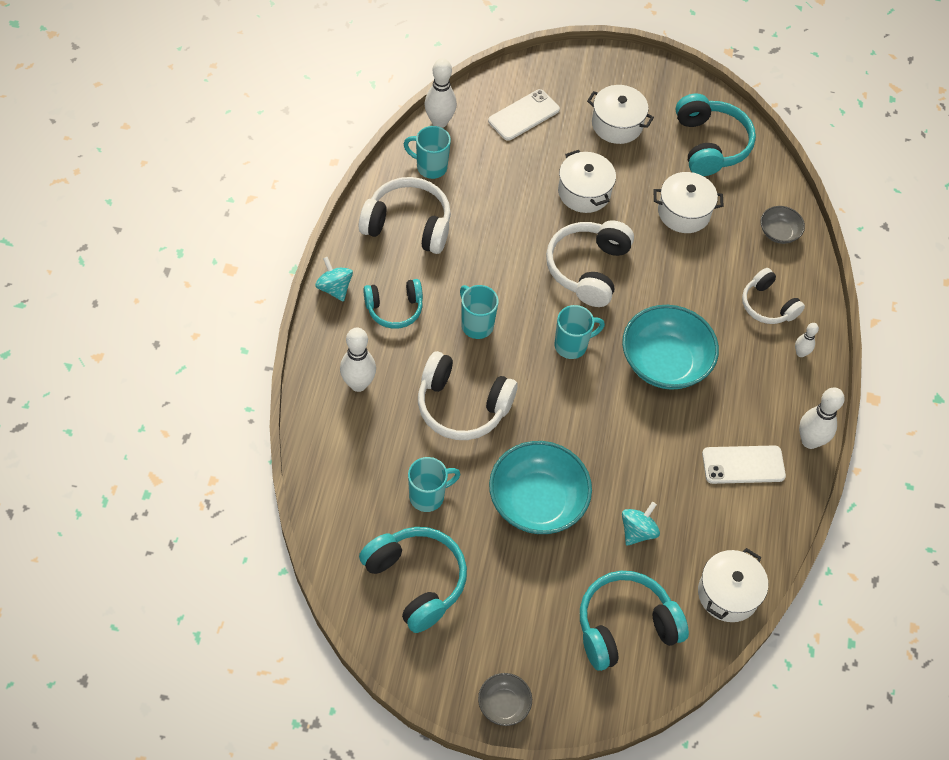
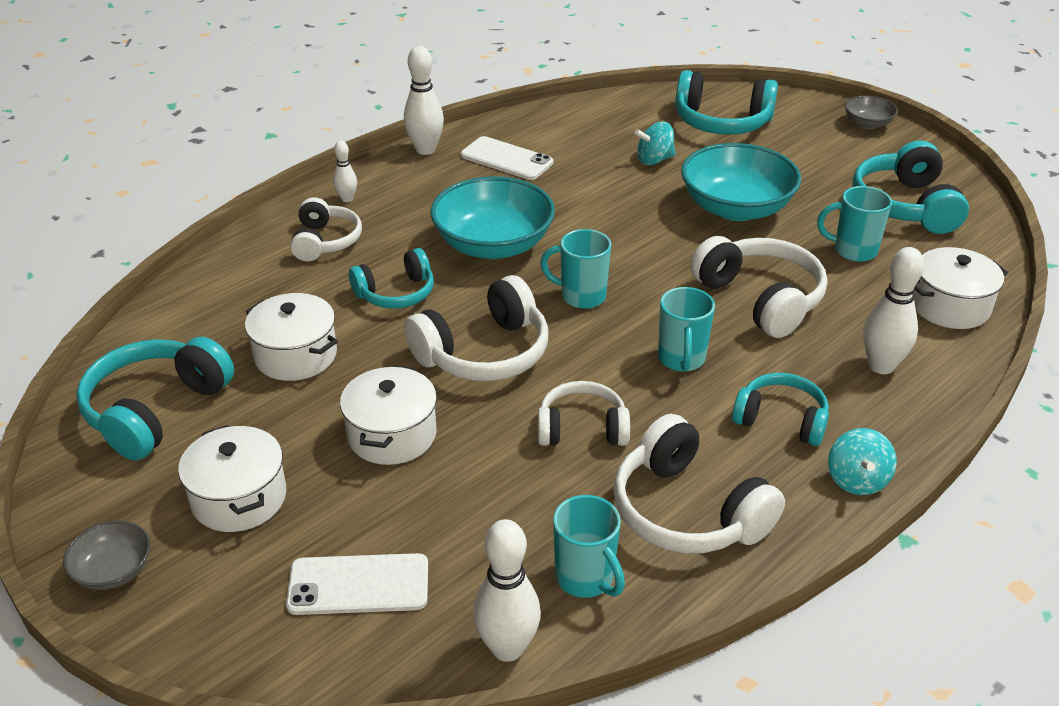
camera: 140 degrees left, 20 degrees down
(494, 246) = (582, 429): none -> white headphones
(680, 286) = (396, 293): none -> turquoise headphones
(728, 593) = (612, 108): white pot -> white pot (950, 306)
(779, 232) = (219, 290): grey bowl -> grey bowl (113, 571)

